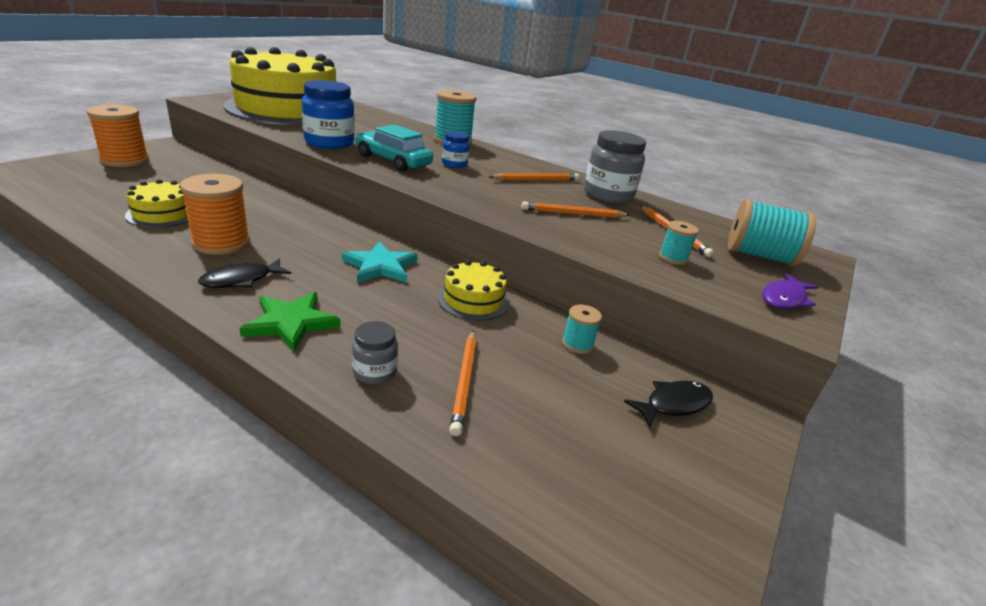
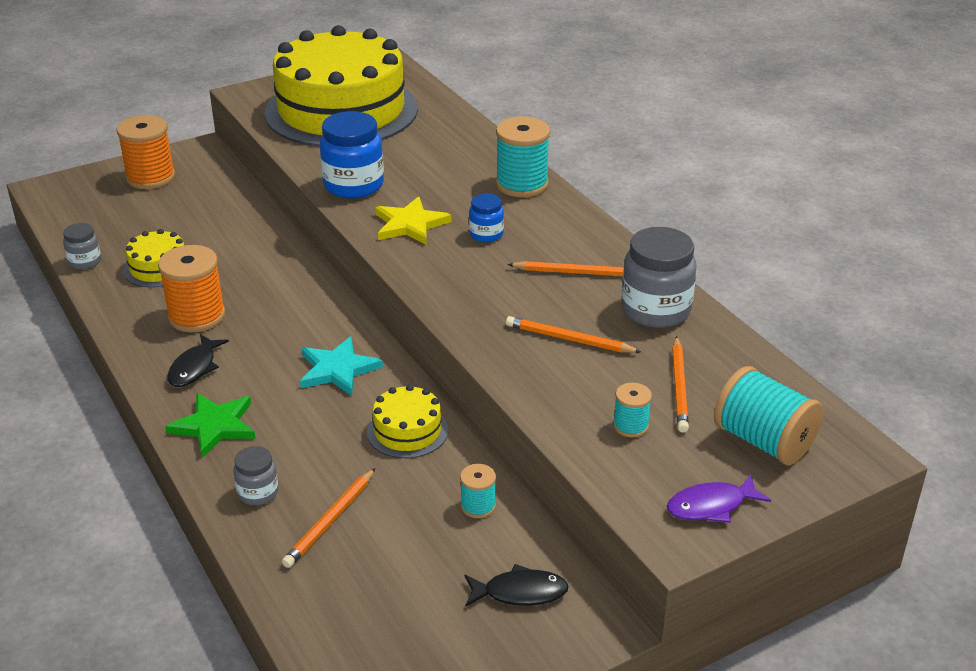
camera: 30 degrees right, 5 degrees up
(78, 214) = (85, 262): none -> grey jar
(241, 280) = (194, 368): black fish -> black fish turned 60 degrees counterclockwise
(393, 161) = (410, 224): turquoise car -> yellow star

